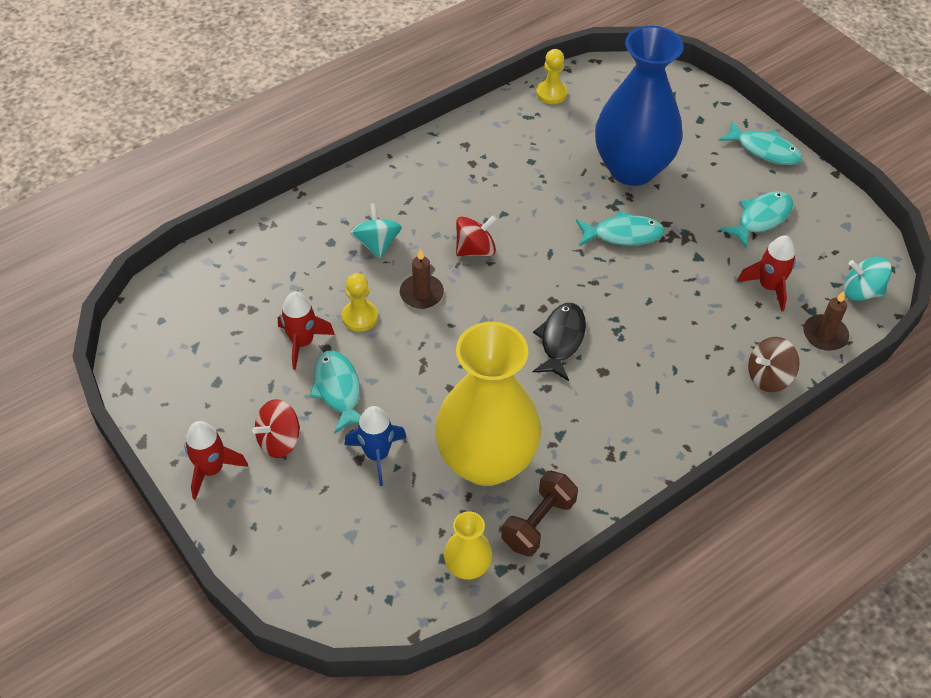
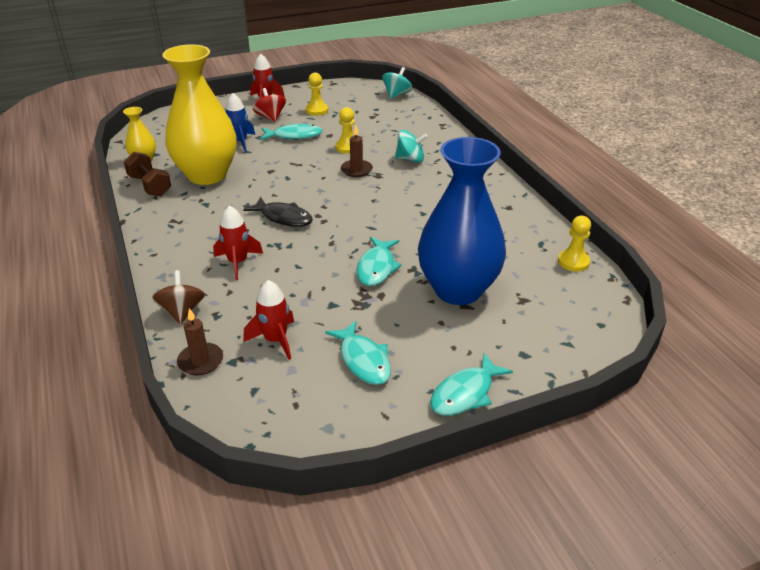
camera: 105 degrees right, 15 degrees down
(242, 384) = (317, 110): none -> yellow pawn
(302, 342) = (337, 128): red rocket -> red rocket (238, 262)
(475, 249) = (389, 195): red spinning top -> none
(861, 292) = (234, 407): turquoise spinning top -> turquoise spinning top (396, 95)

